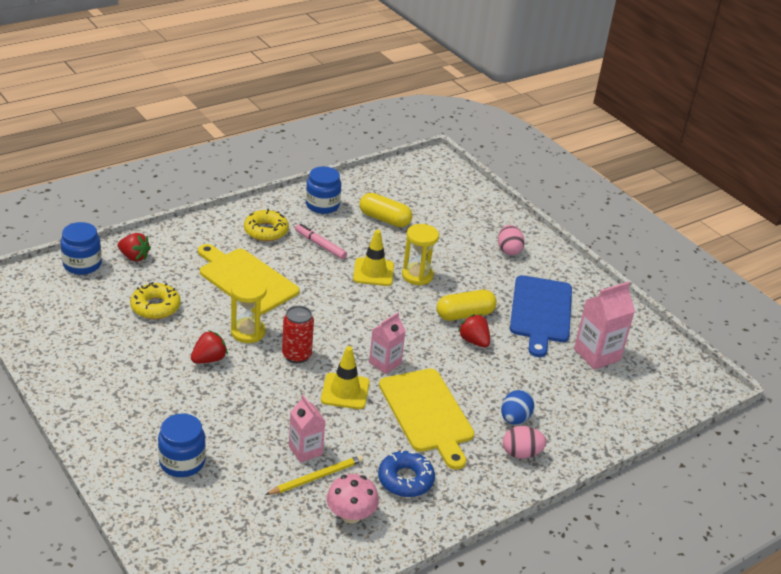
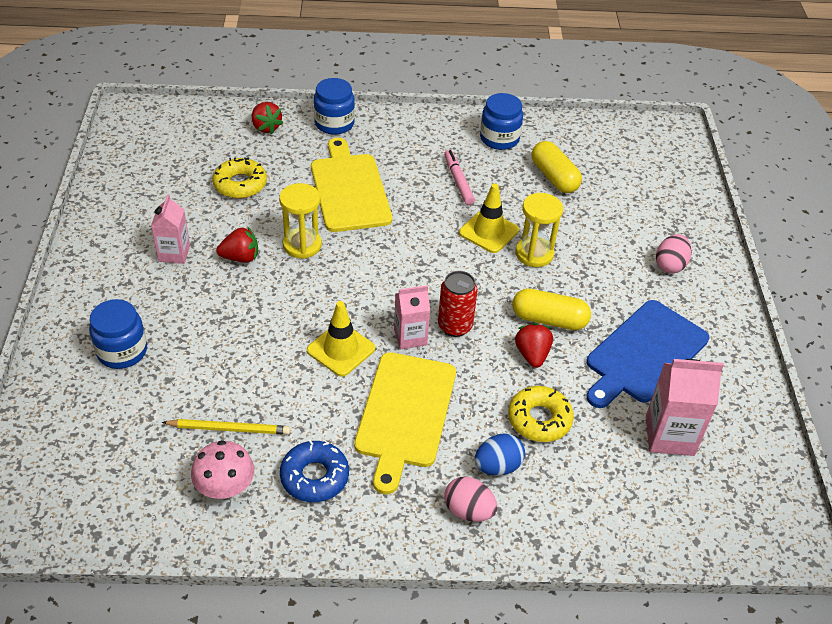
camera: 35 degrees right, 10 degrees up
(82, 264) = (214, 118): blue jar -> blue jar (334, 124)
(266, 231) = (415, 146): yellow donut -> yellow donut (539, 419)
(296, 355) = (327, 289): red can -> red can (455, 326)
(305, 450) = (244, 394): pink carton -> pink carton (174, 253)

